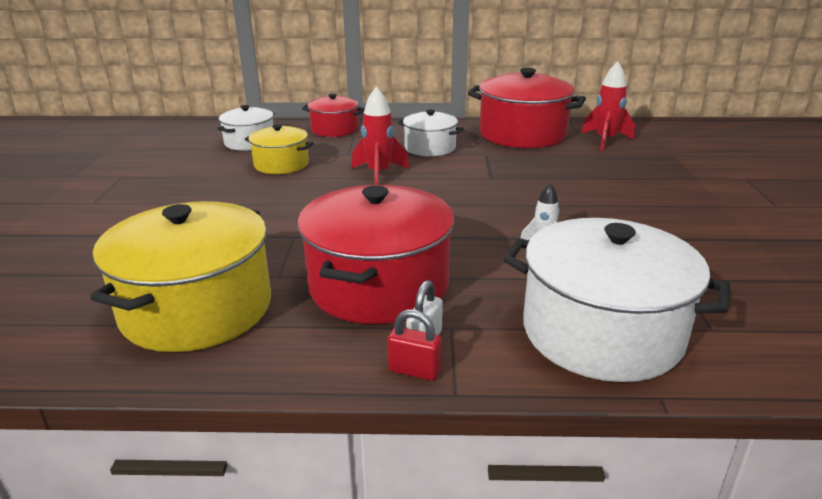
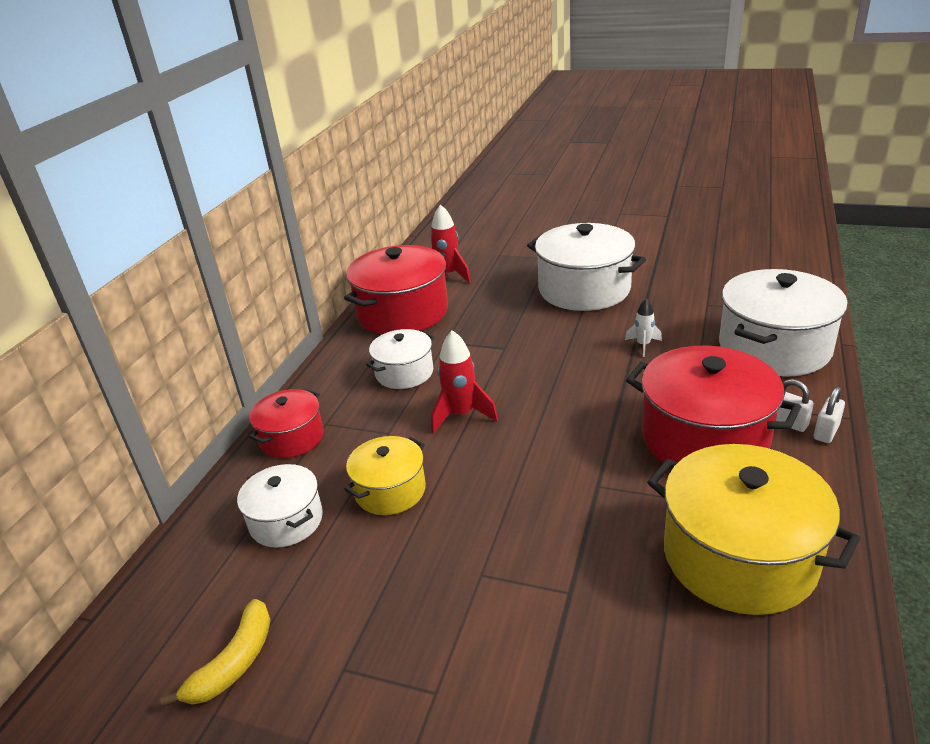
camera: 70 degrees left, 5 degrees up
(135, 151) = (234, 663): none -> yellow banana
(414, 370) = (826, 432): red padlock -> white padlock
(641, 202) = (584, 289): none -> white pot

